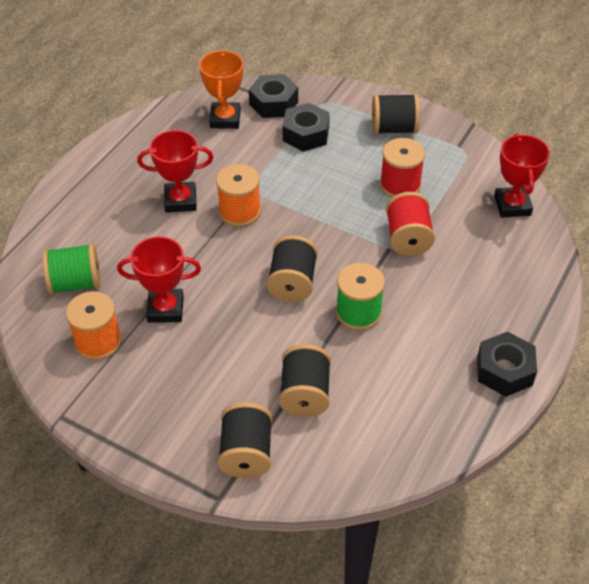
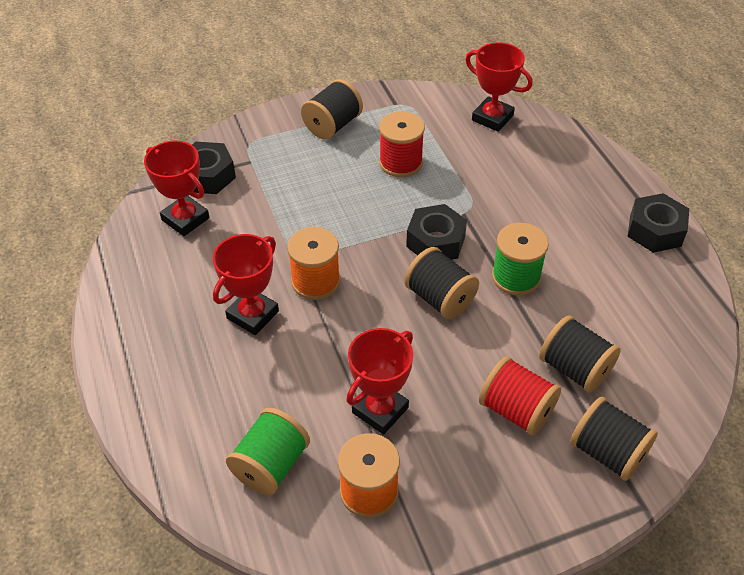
camera: 50 degrees left, 0 degrees up
(225, 119) = (185, 219): orange trophy -> red trophy
(306, 134) = (272, 180): black nut -> black nut (435, 241)
(408, 238) = (465, 196): red spool -> red spool (516, 410)

